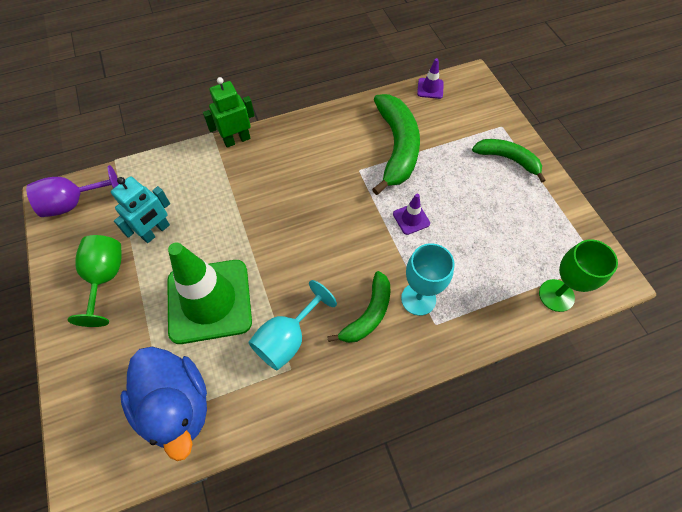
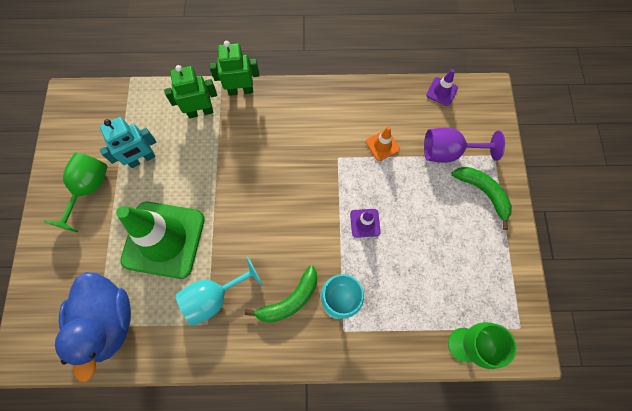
camera: 20 degrees right, 10 degrees up
(74, 203) = (85, 109): purple goblet -> purple goblet (448, 152)
(202, 170) = (200, 112): none -> green robot
(396, 147) = (382, 145): green banana -> orange traffic cone

